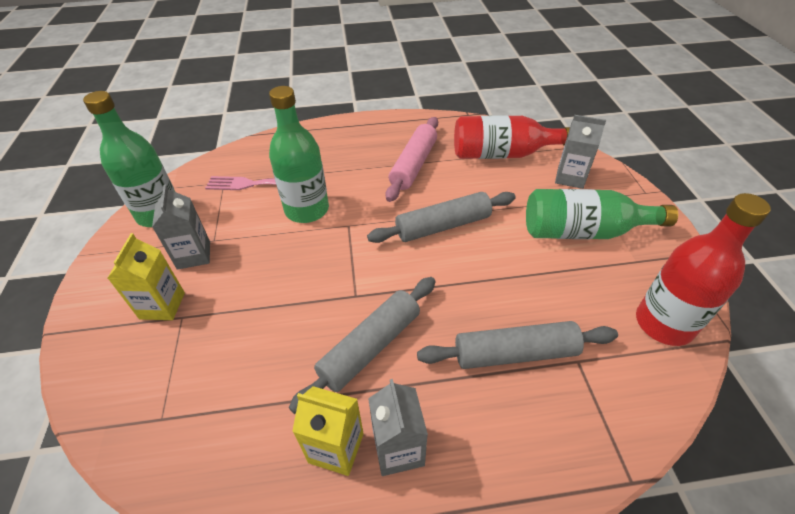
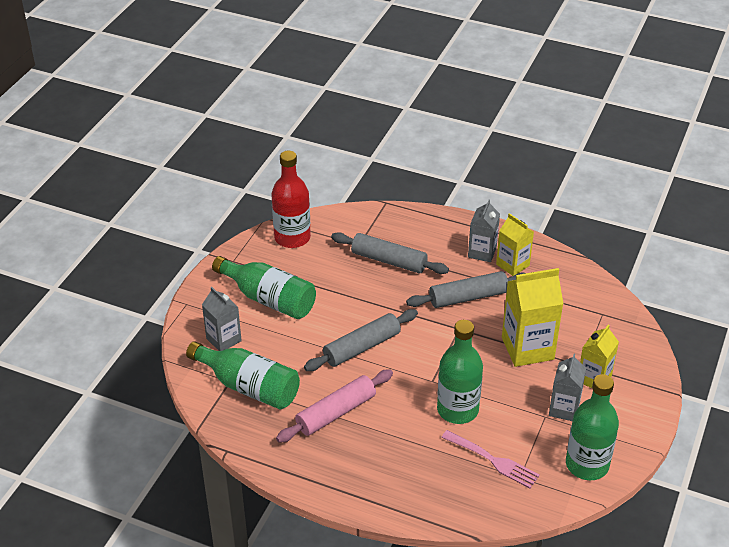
camera: 150 degrees left, 5 degrees down
(258, 308) = (527, 348): none -> yellow carton
(443, 226) = (362, 347): grey rolling pin -> grey rolling pin turned 45 degrees counterclockwise
(502, 154) = (249, 387): red bottle -> green bottle

